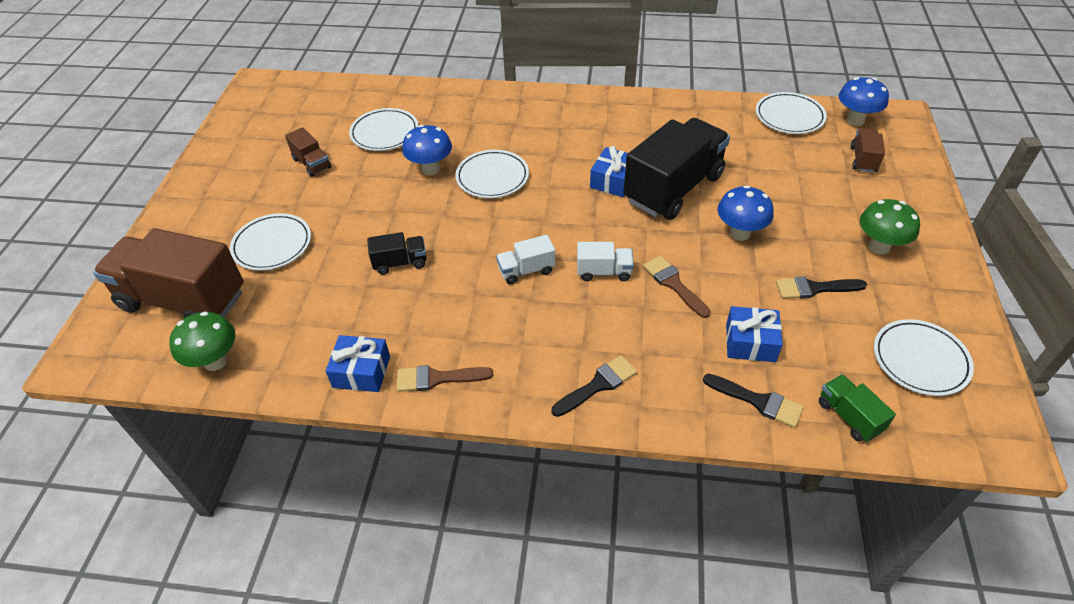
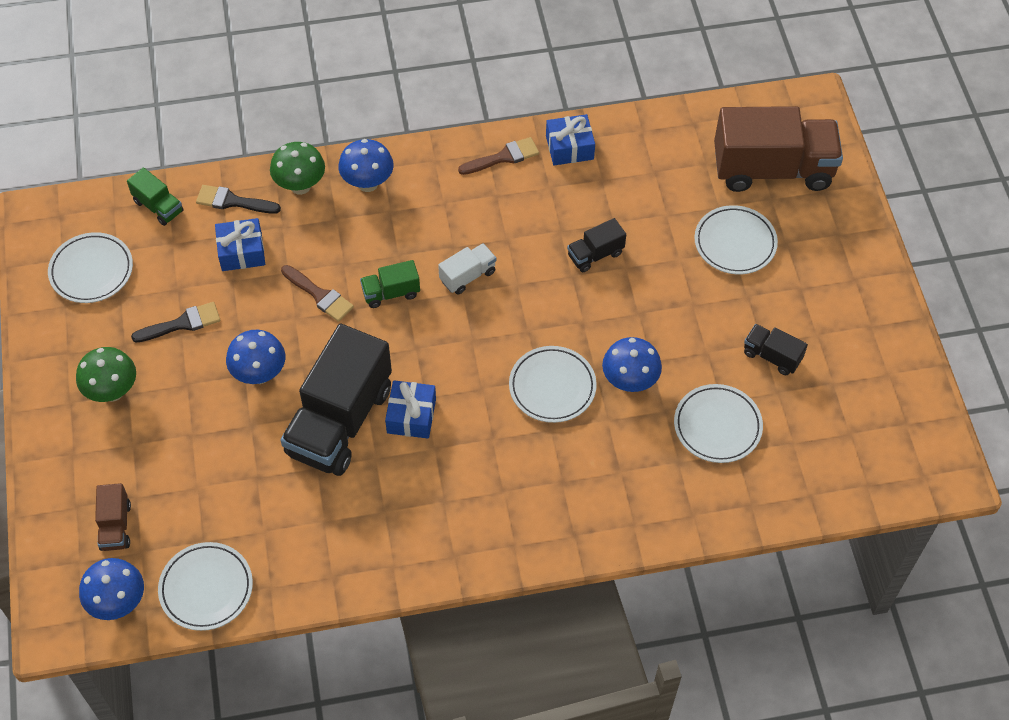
camera: 160 degrees right, 10 degrees up
(215, 361) = (697, 126): green mushroom -> green mushroom (300, 186)
(312, 163) = (772, 356): brown truck -> black truck
(598, 385) = (368, 183): black brush -> blue mushroom
(604, 272) = (391, 293): white truck -> green truck

